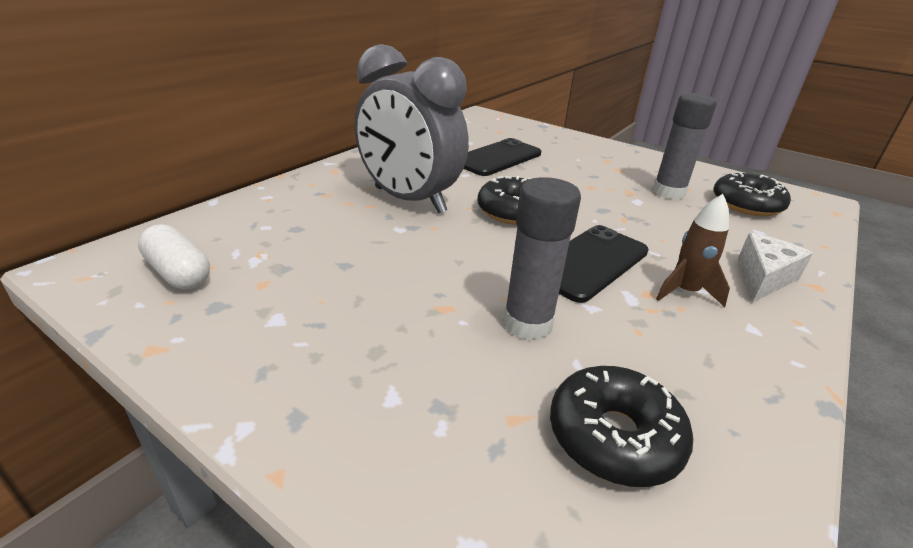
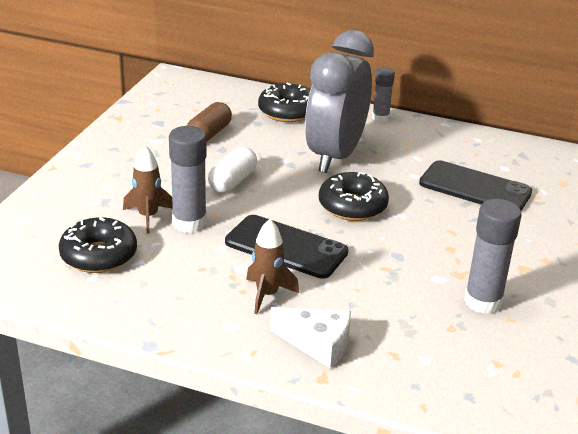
camera: 75 degrees right, 0 degrees up
(179, 273) = (183, 103): white capsule -> white capsule (232, 181)
(295, 267) = (209, 134): none -> brown capsule
(347, 165) = (380, 118): none -> grey glue stick
(503, 361) = (148, 216): none -> brown rocket
(746, 205) = (498, 361): black donut -> black donut (287, 112)

